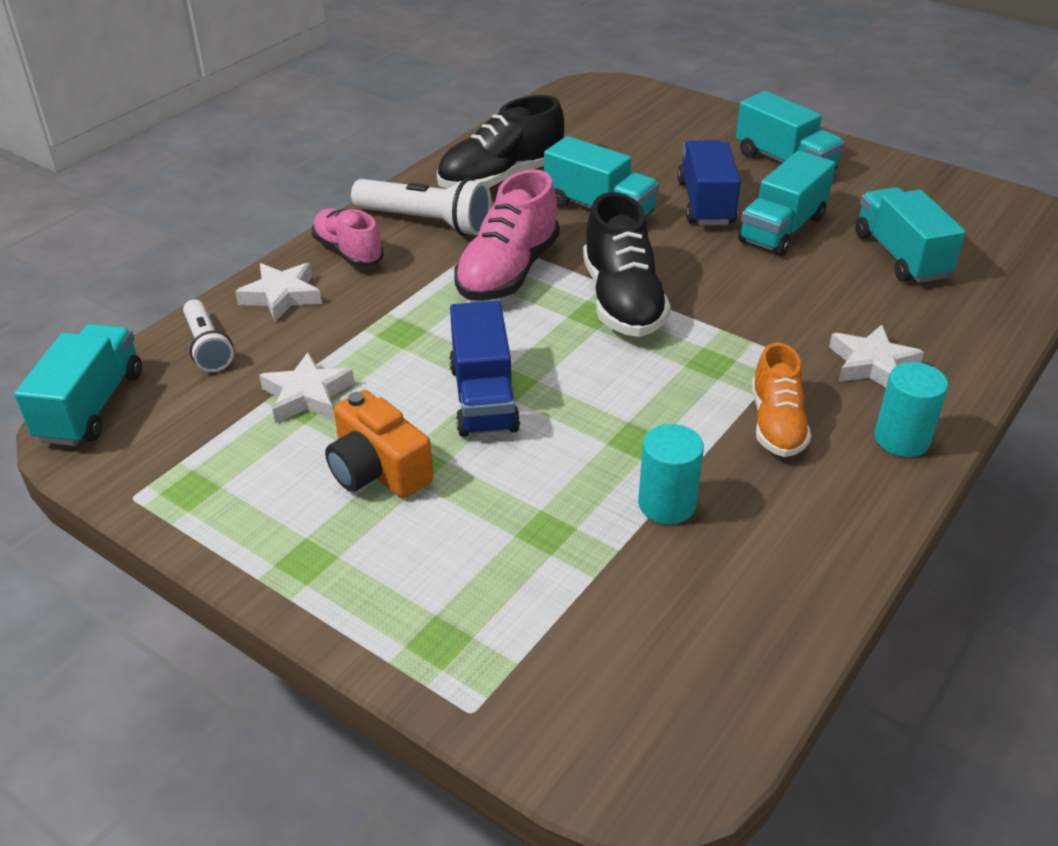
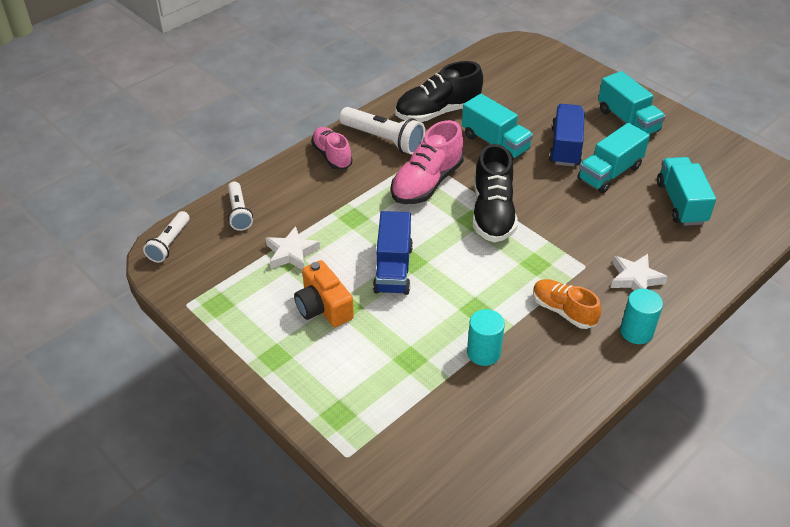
camera: 10 degrees right, 5 degrees up
(91, 406) = (169, 243): turquoise truck -> white flashlight
(282, 296) = (287, 183): white star -> none
(776, 424) = (563, 311): orange shoe -> orange shoe turned 120 degrees clockwise

